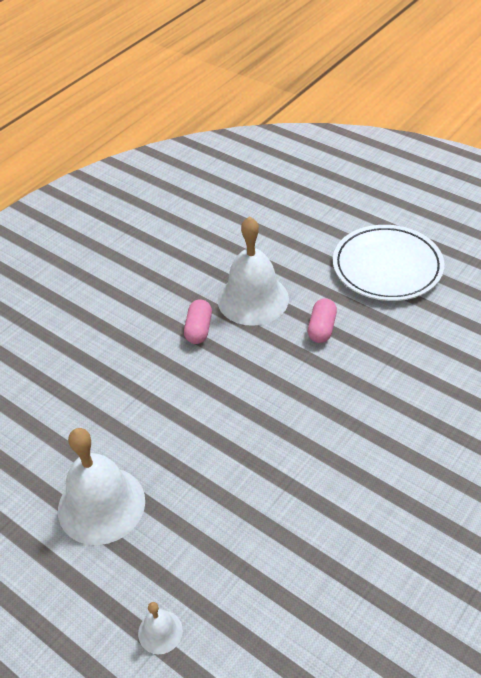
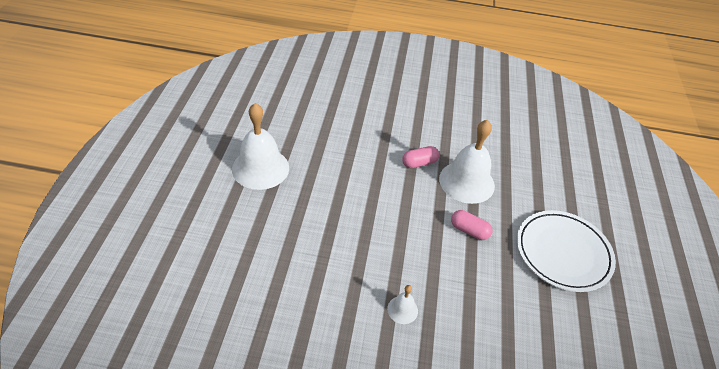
camera: 55 degrees right, 0 degrees up
(160, 631) = (189, 227): white bell -> white bell (402, 309)
(322, 328) = (469, 230): pink capsule -> pink capsule turned 45 degrees clockwise

